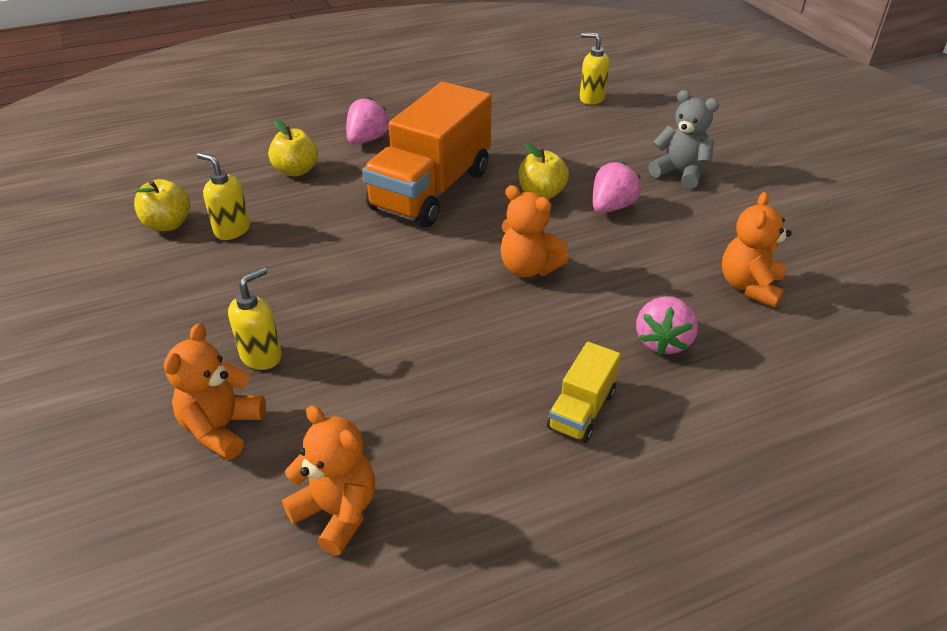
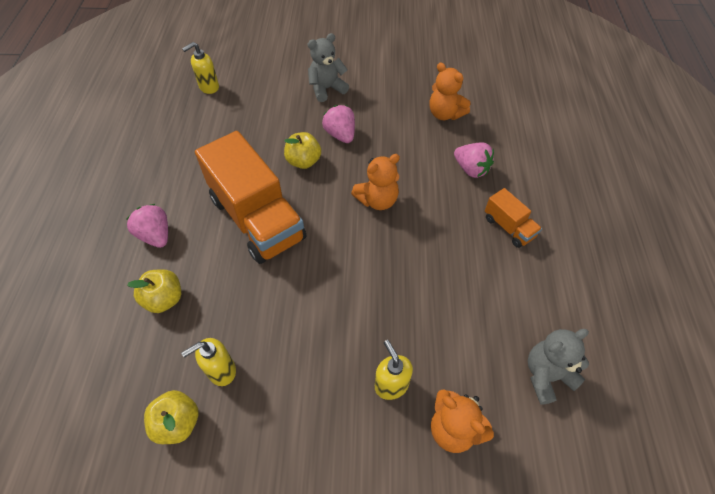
camera: 65 degrees left, 15 degrees up
(337, 512) = (546, 375): orange teddy bear -> grey teddy bear
(581, 410) = (508, 227): yellow truck -> orange truck

